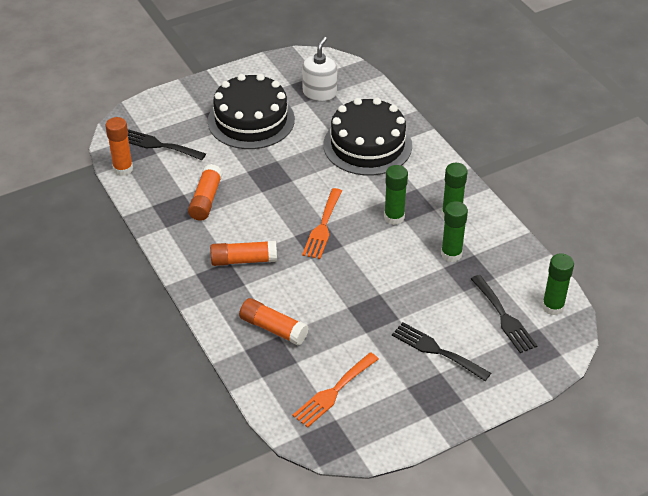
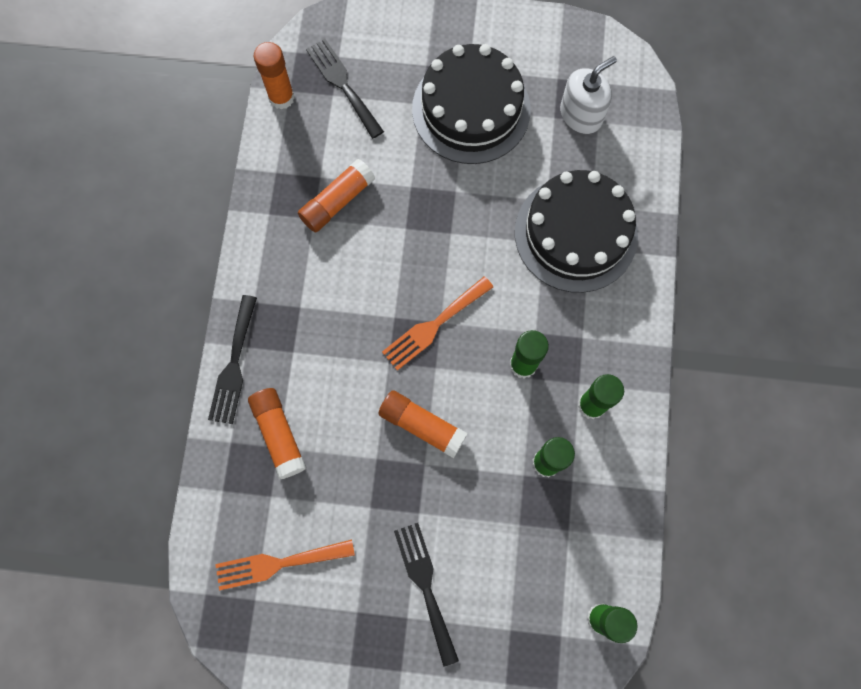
camera: 35 degrees right, 30 degrees up
(243, 260) = (315, 317): orange glue stick -> orange glue stick (422, 425)
(504, 317) = (535, 593): black fork -> black fork (234, 365)

